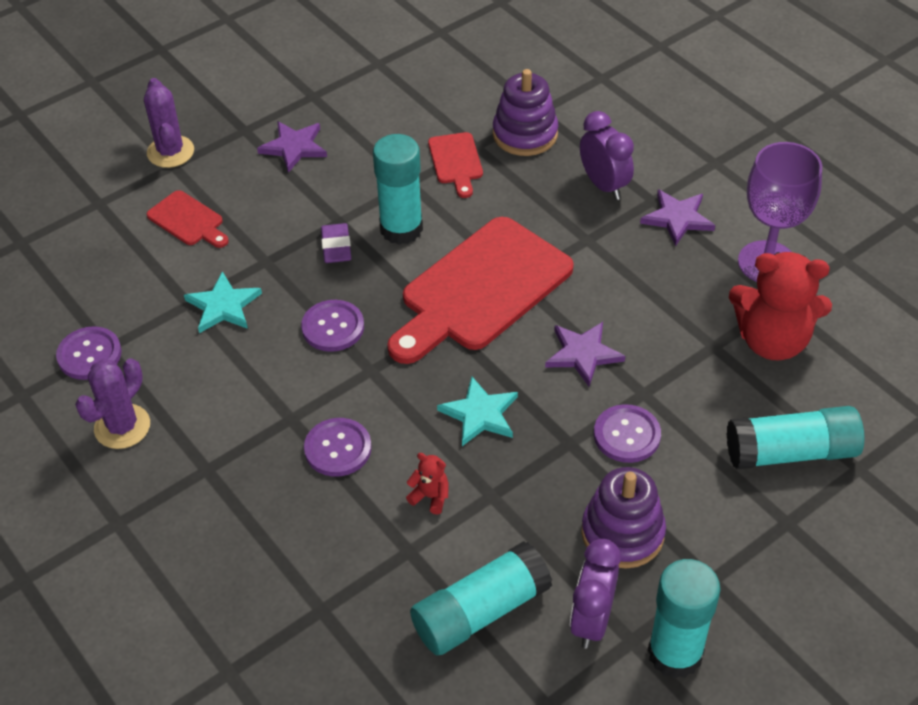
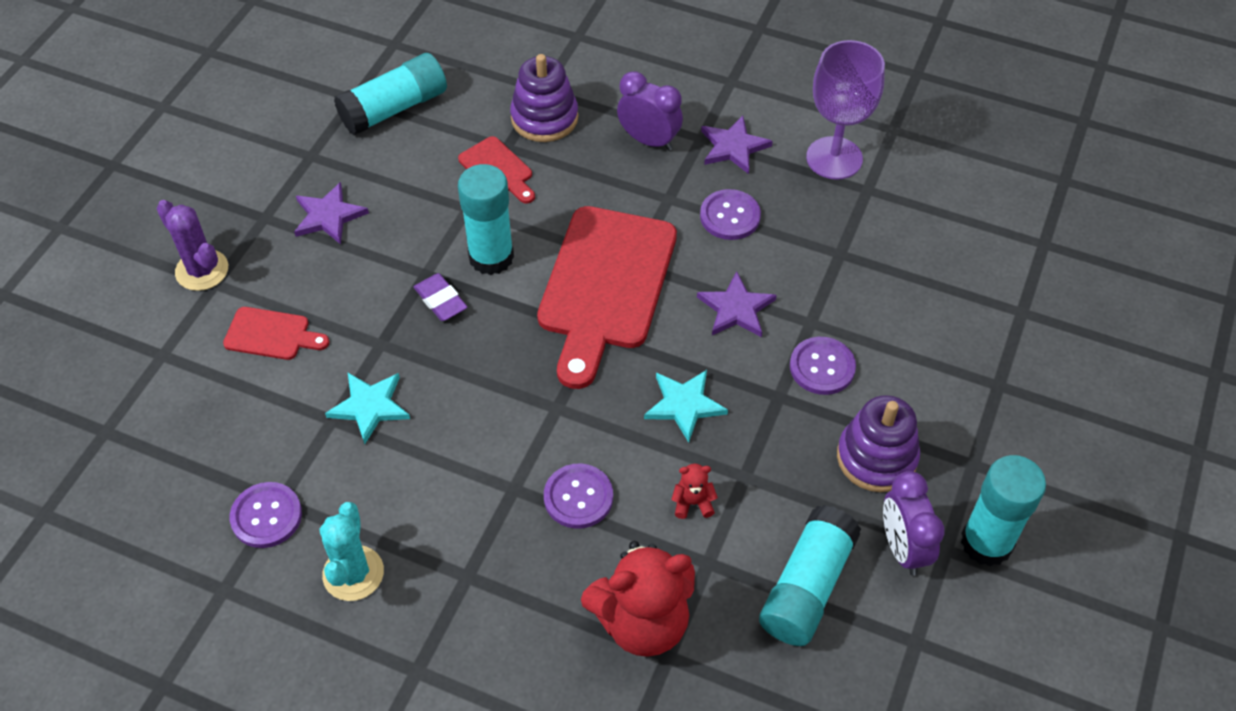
camera: 30 degrees left, 5 degrees up
(122, 427) = (353, 573): purple cactus -> turquoise cactus
(333, 327) = (492, 381): purple button -> purple button (730, 216)
(772, 341) = (884, 228): red teddy bear -> red teddy bear (642, 622)
(791, 452) = (962, 321): turquoise glue stick -> turquoise glue stick (394, 108)

